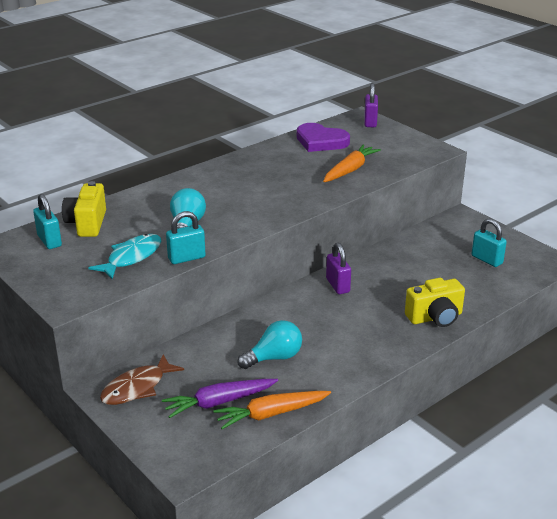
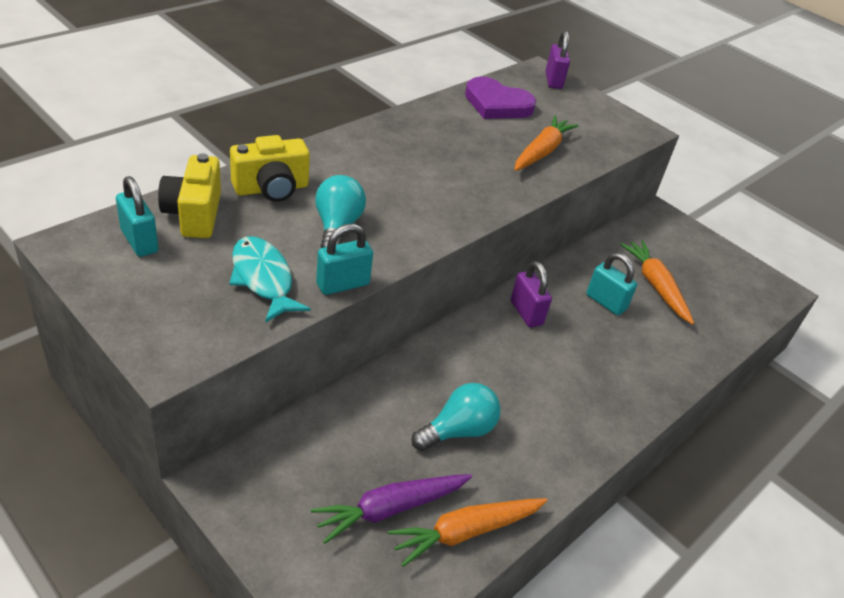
camera: 10 degrees left, 10 degrees up
(132, 257) = (263, 279): turquoise fish -> turquoise fish turned 60 degrees counterclockwise
(137, 388) = (271, 479): brown fish -> none
(435, 317) = (656, 371): yellow camera -> yellow camera (271, 189)
(446, 264) = (655, 286): none -> orange carrot
(487, 260) = (702, 283): turquoise padlock -> turquoise padlock (605, 302)

